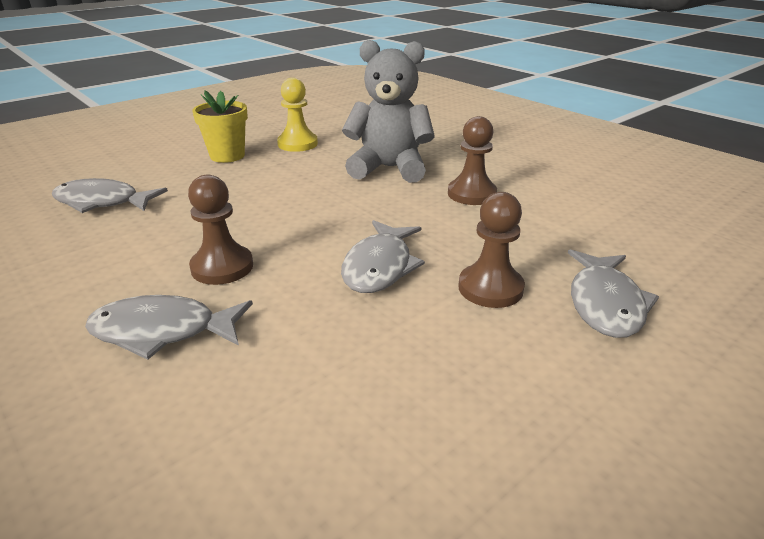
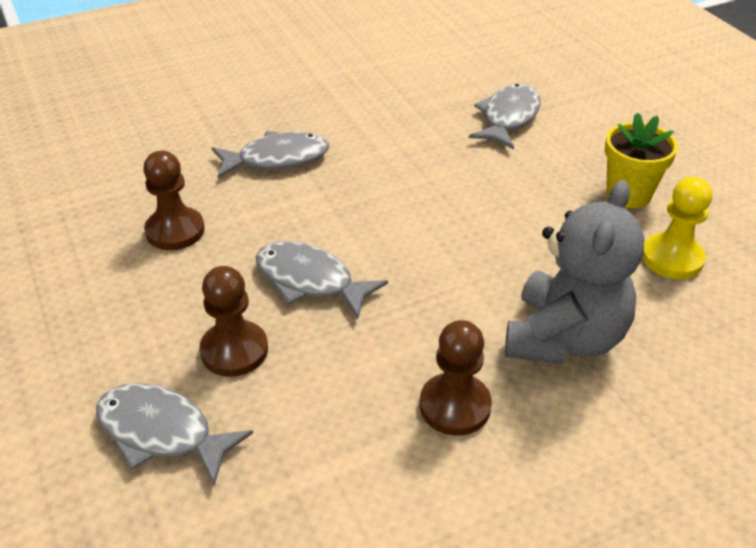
camera: 105 degrees right, 10 degrees up
(162, 331) = (277, 159): grey fish -> grey fish turned 60 degrees clockwise
(222, 267) = (354, 186): brown pawn -> brown pawn (175, 231)

